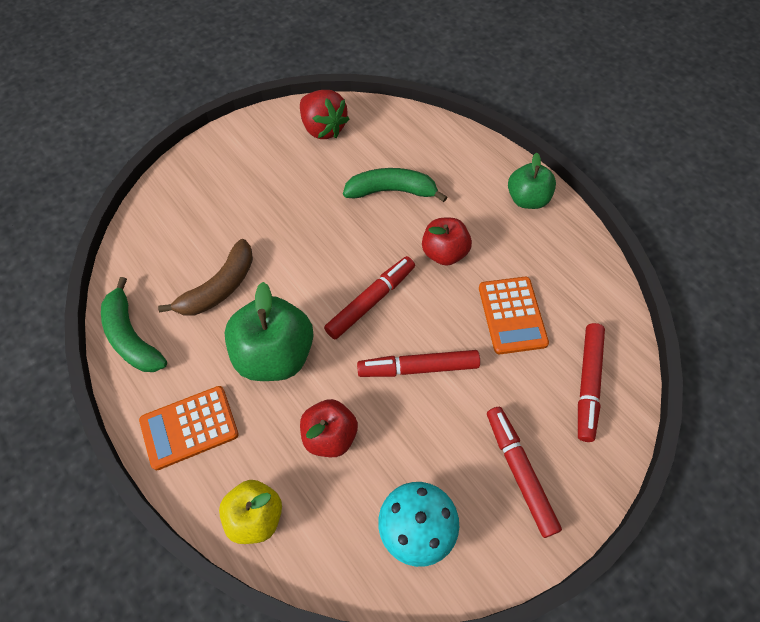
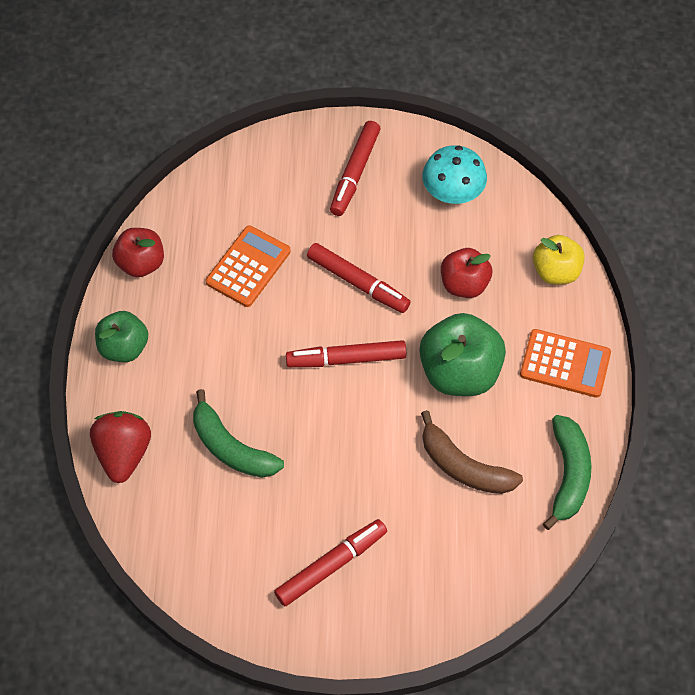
camera: 140 degrees left, 0 degrees up
(219, 287) = (463, 466): brown banana -> brown banana turned 135 degrees counterclockwise
(323, 128) = (228, 575): red strawberry -> red strawberry (124, 453)
(444, 253) = (246, 354): red apple -> red apple (141, 263)
(588, 383) = (248, 186): red marker -> red marker (330, 565)

